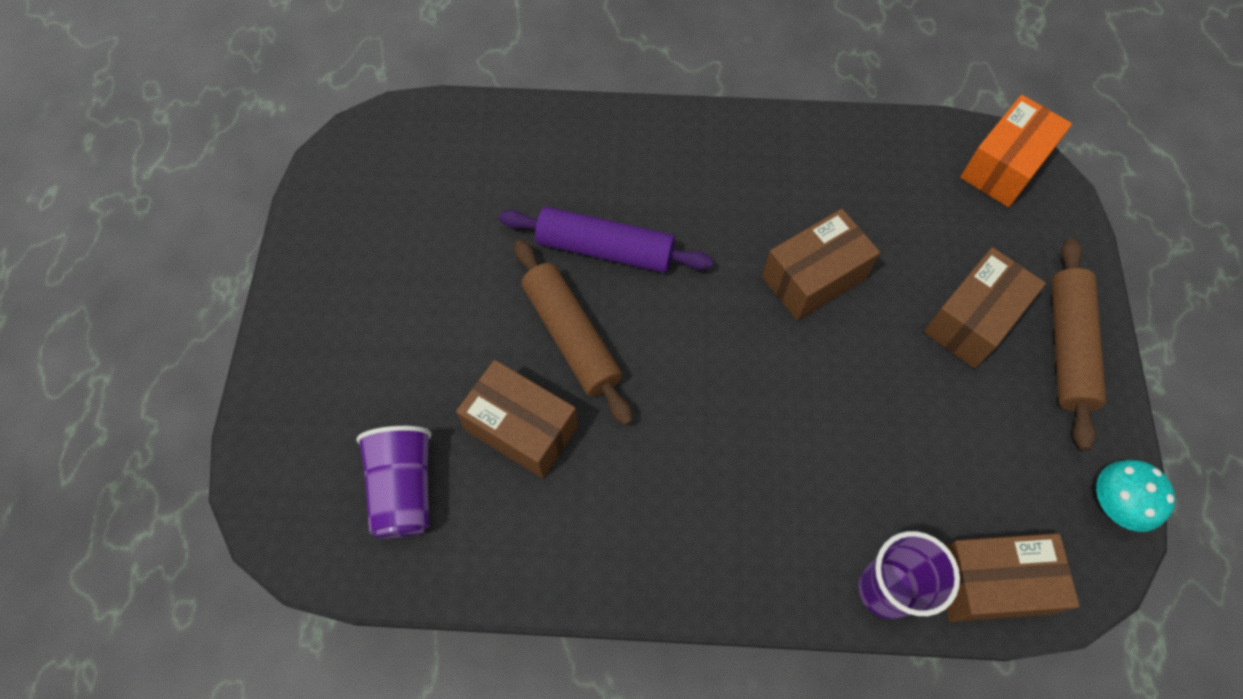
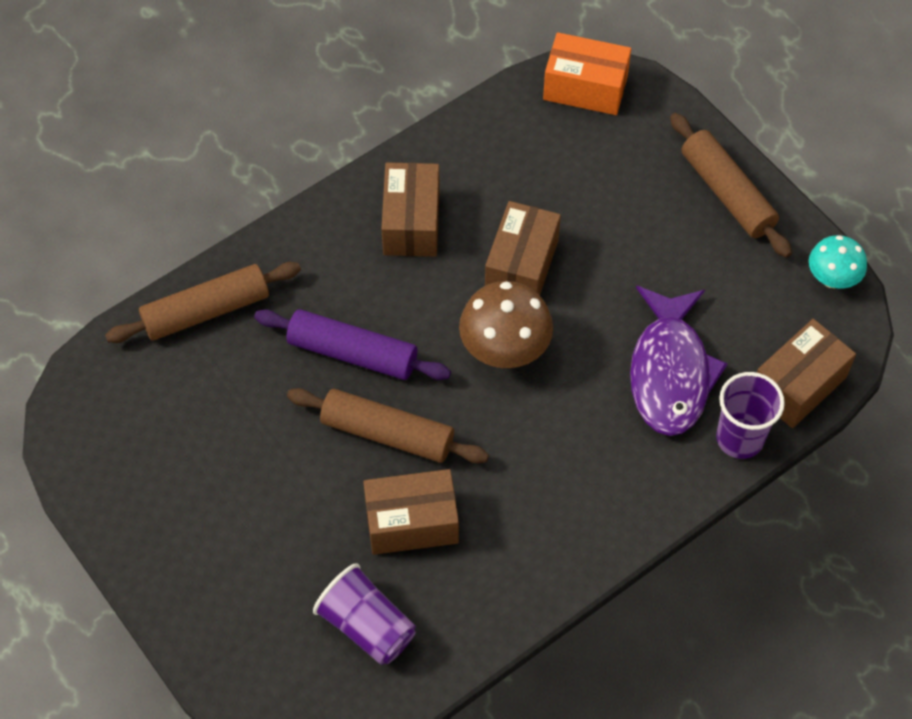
camera: 40 degrees left, 5 degrees down
(524, 135) = (206, 311): none -> brown rolling pin
(605, 249) = (352, 353): purple rolling pin -> purple rolling pin turned 45 degrees clockwise
(735, 339) = (505, 349): none -> brown mushroom
(870, 472) = (670, 372): none -> purple fish
(972, 320) = (652, 218): brown box -> brown box (411, 222)
(1004, 166) = (585, 88): orange box -> orange box turned 75 degrees counterclockwise

